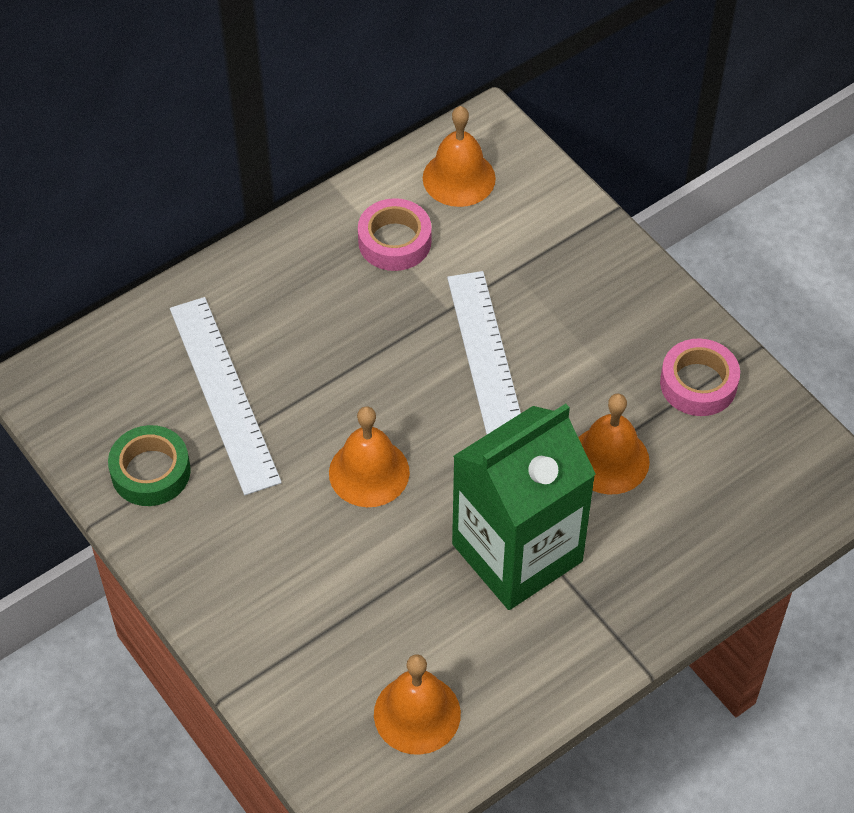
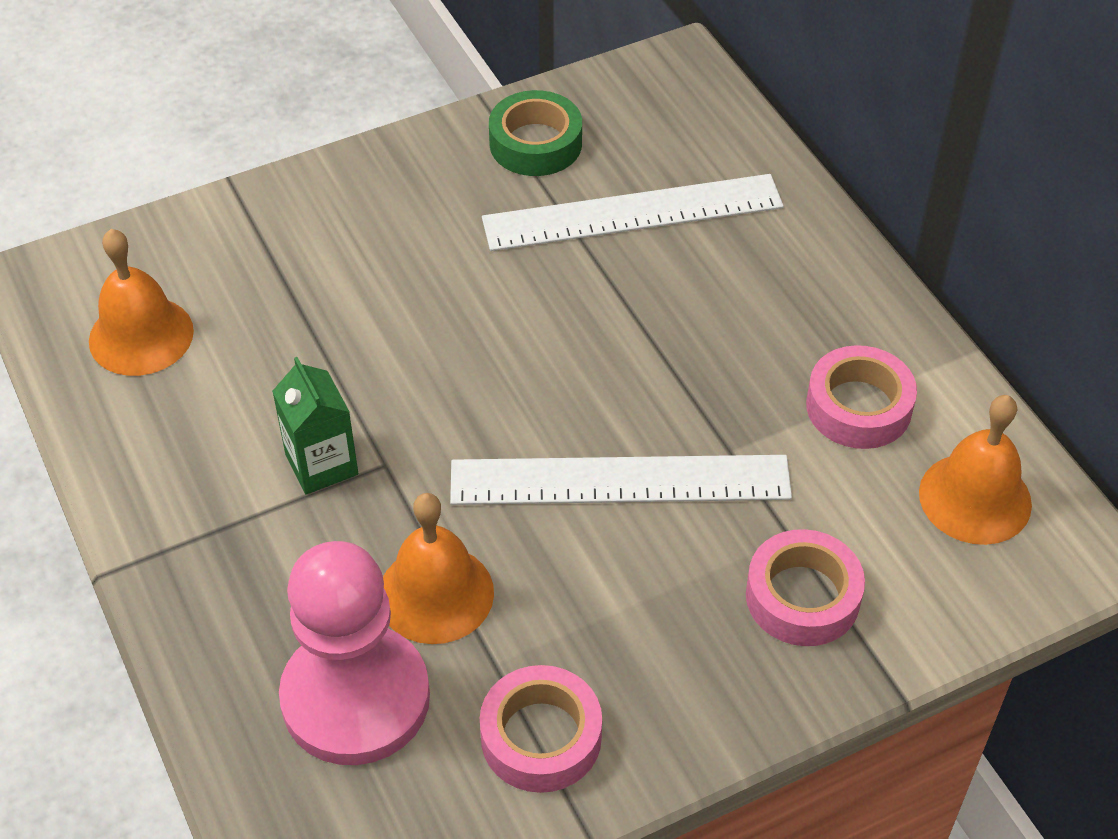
camera: 100 degrees right, 5 degrees down
(369, 472) = (484, 333): orange bell -> none
(517, 553) = (321, 464): green carton -> green carton, size x0.45
(558, 261) = (802, 597): none -> pink tape
(701, 489) = (355, 698): none -> pink pawn

